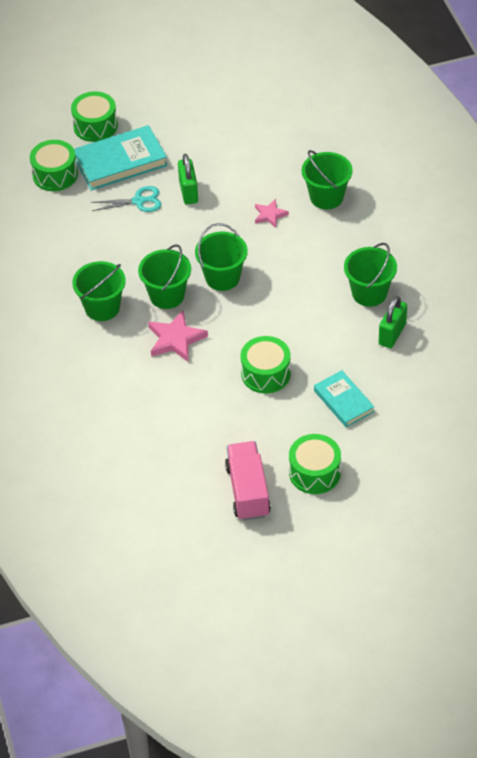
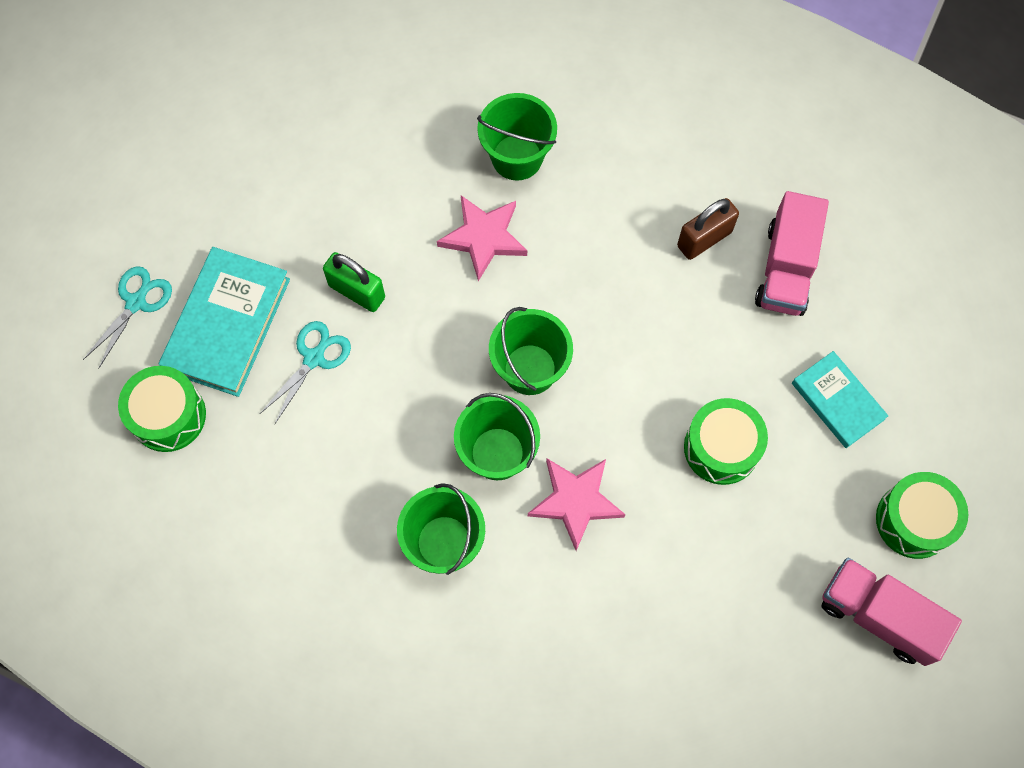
camera: 50 degrees left, 20 degrees up
(95, 126) = (136, 302): green drum -> turquoise scissors
(270, 215) = (484, 237): pink star -> pink star, size x1.64
(343, 401) = (837, 401): turquoise book -> turquoise book turned 45 degrees clockwise
(369, 293) = (704, 239): green bucket -> brown padlock
(392, 334) = (786, 268): green padlock -> pink truck

